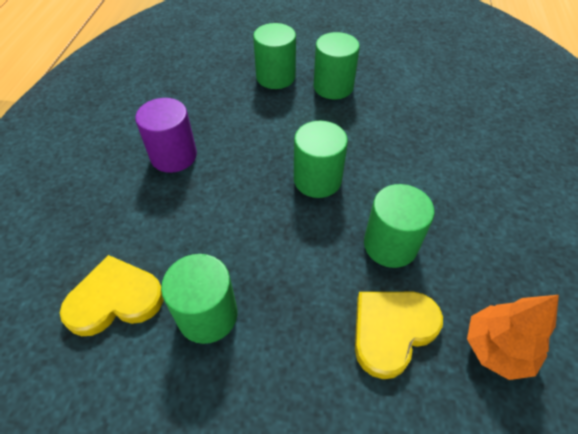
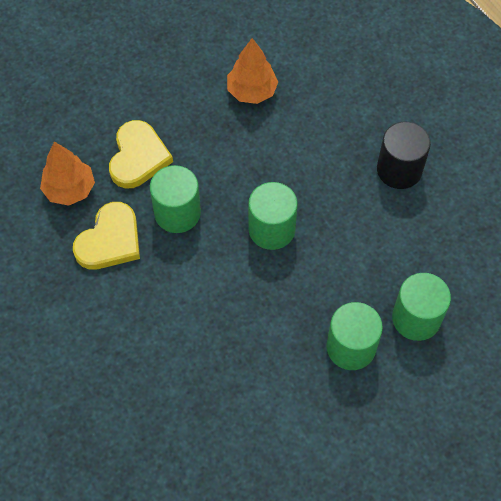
camera: 140 degrees right, 10 degrees up
(115, 299) = (313, 62): yellow heart -> yellow heart (110, 240)
(173, 156) = (399, 170): purple cylinder -> black cylinder
(207, 315) = (251, 91): green cylinder -> orange tree

